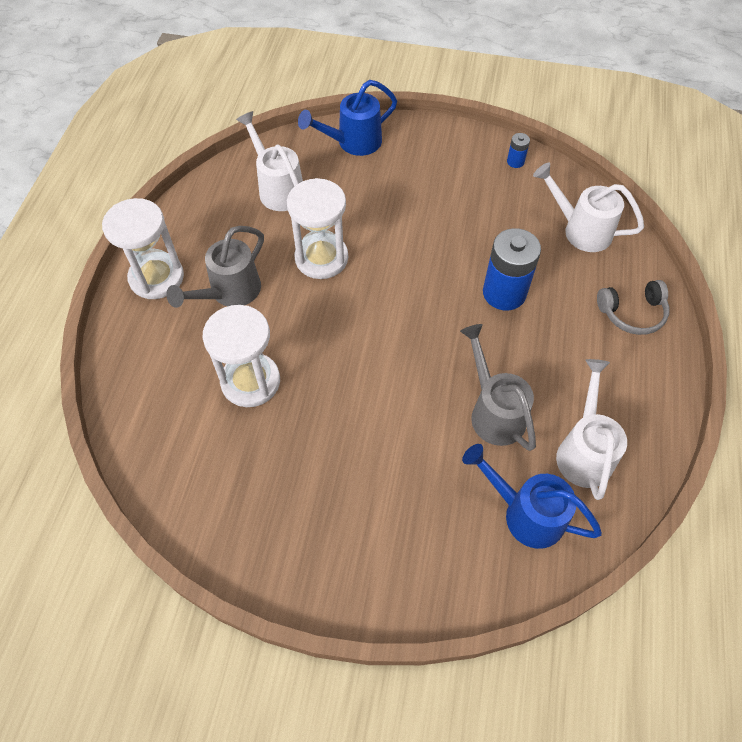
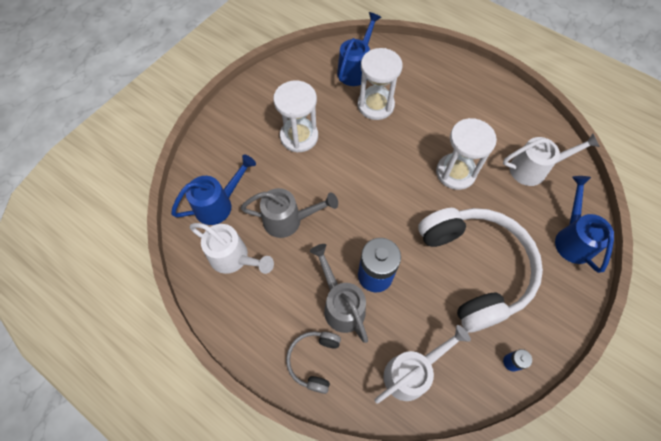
camera: 115 degrees right, 5 degrees up
(156, 277) = (474, 82): white hourglass -> white hourglass (299, 136)
(188, 435) = (355, 69): none -> blue watering can
(230, 292) = (447, 114): grey watering can -> grey watering can (341, 305)
(438, 210) = (474, 269): none -> white headphones

